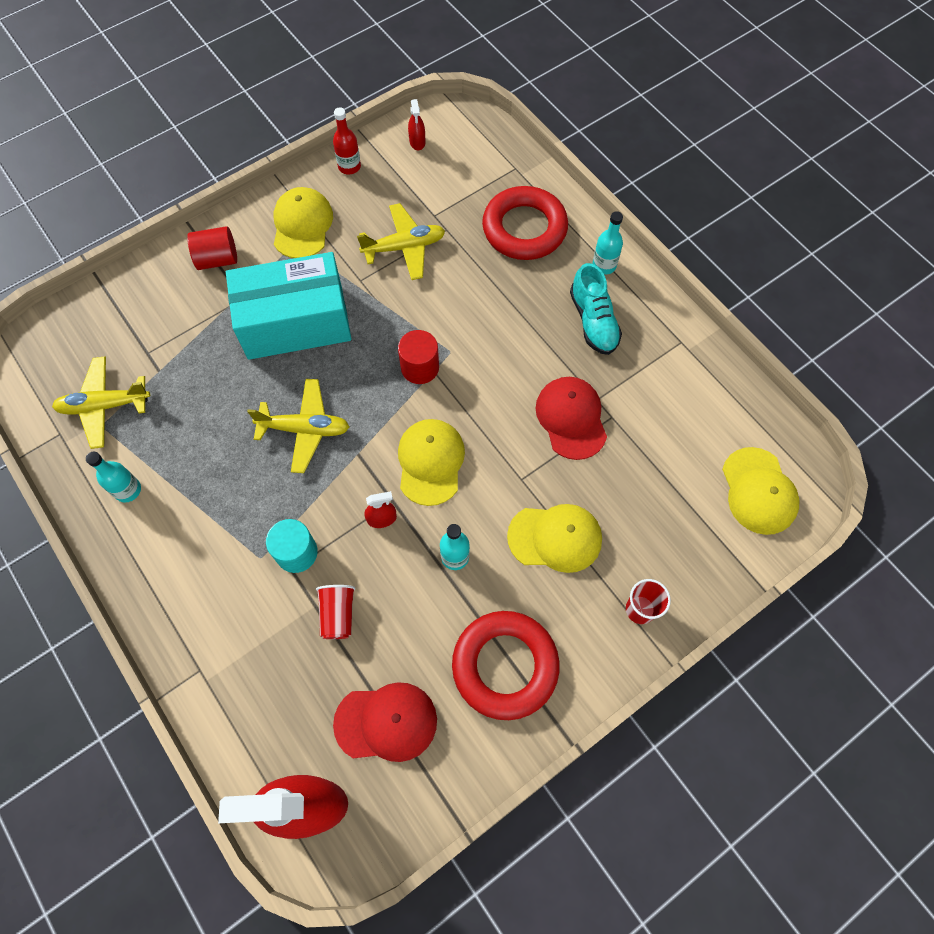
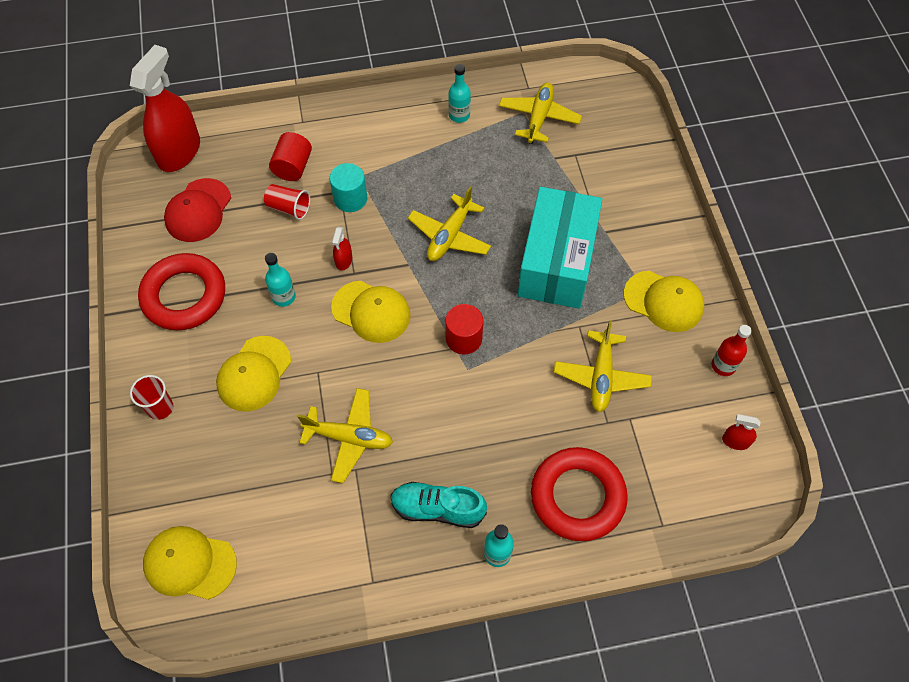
camera: 115 degrees right, 5 degrees down
(217, 259) = (651, 226): red cylinder -> red cylinder (293, 167)
(571, 418) = (349, 438): red cap -> yellow plane

